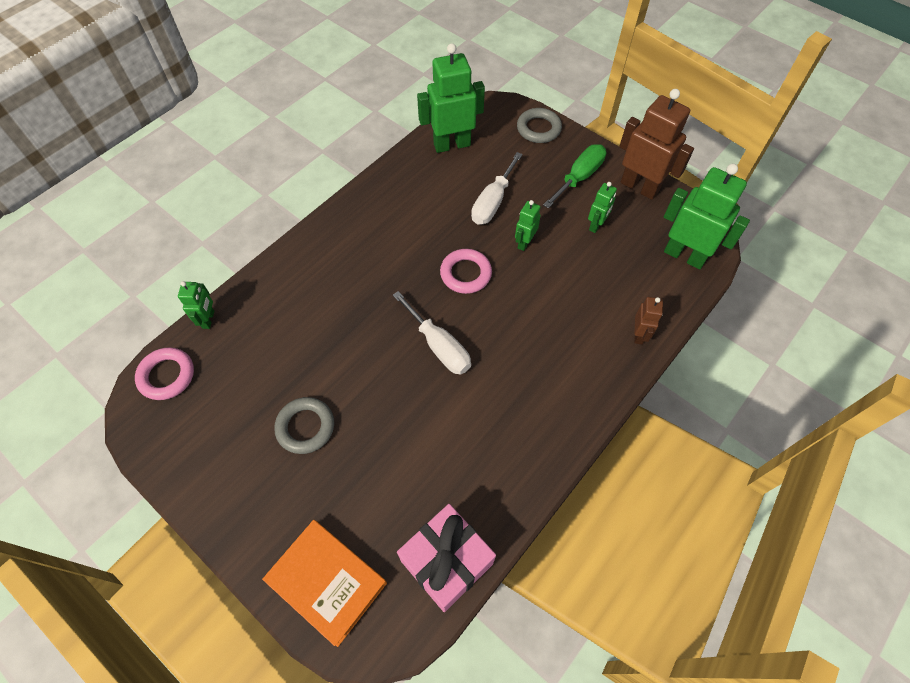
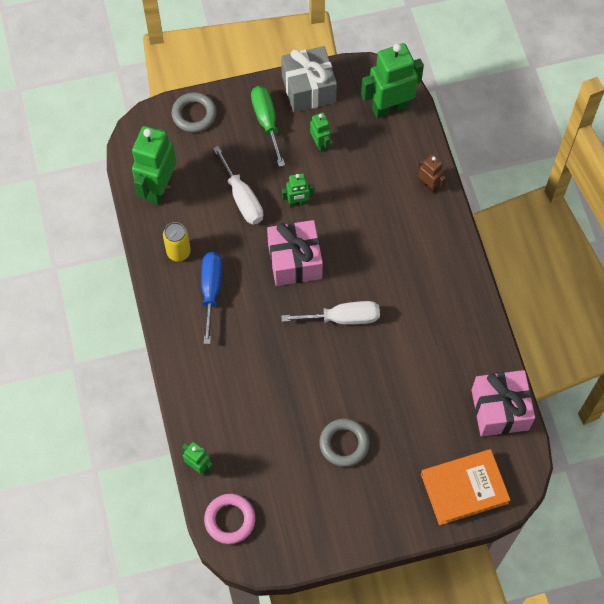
camera: 55 degrees left, 5 degrees up
(387, 231) = (211, 291): none -> blue screwdriver
(405, 189) = (178, 252): none -> yellow can
(465, 274) = (294, 261): pink ring -> pink gift
(524, 243) = (297, 203): green robot -> green robot turned 75 degrees counterclockwise
(639, 187) = (308, 89): brown robot -> grey gift

